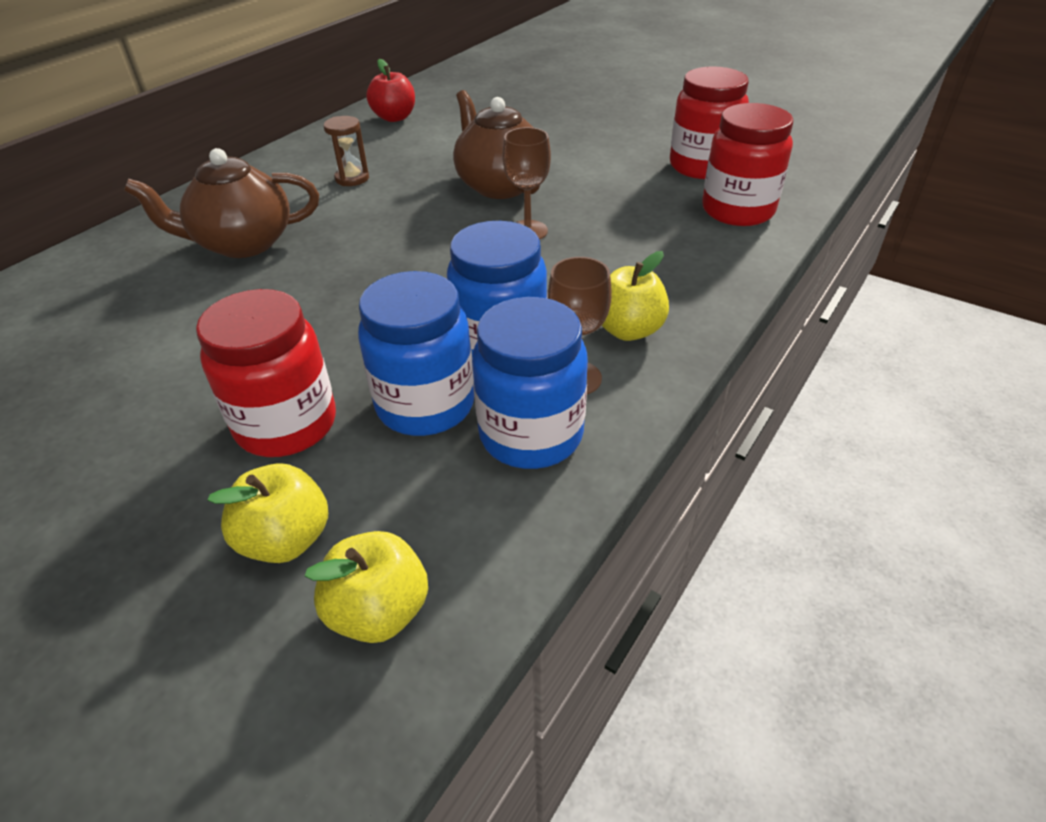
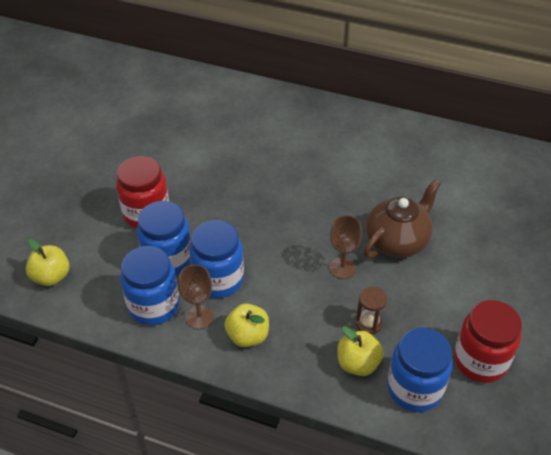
camera: 75 degrees right, 5 degrees up
(242, 243) = (286, 144): brown teapot -> none
(286, 539) = (83, 237): yellow apple -> yellow apple (358, 363)
(352, 178) = (377, 164): brown hourglass -> brown hourglass (369, 323)
(394, 117) = (477, 158): red apple -> none
(737, 210) = (414, 388): red jar -> blue jar

